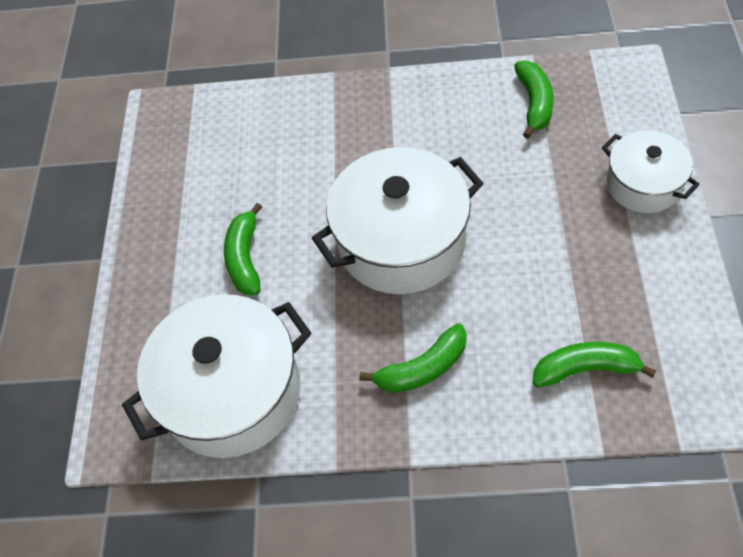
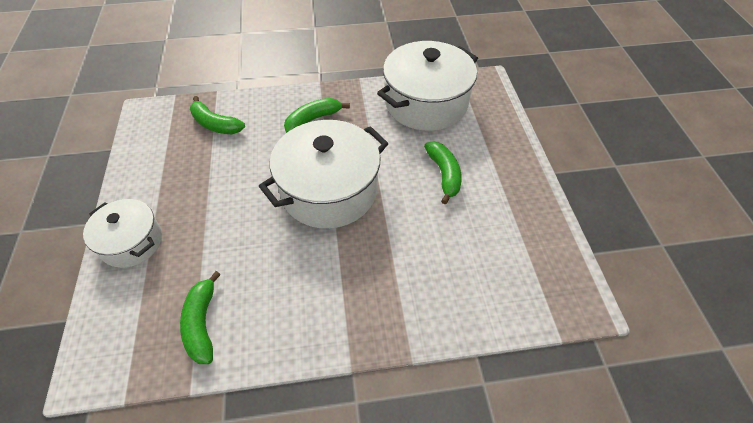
camera: 165 degrees right, 5 degrees down
(585, 369) = (215, 124): green banana -> green banana turned 45 degrees clockwise

